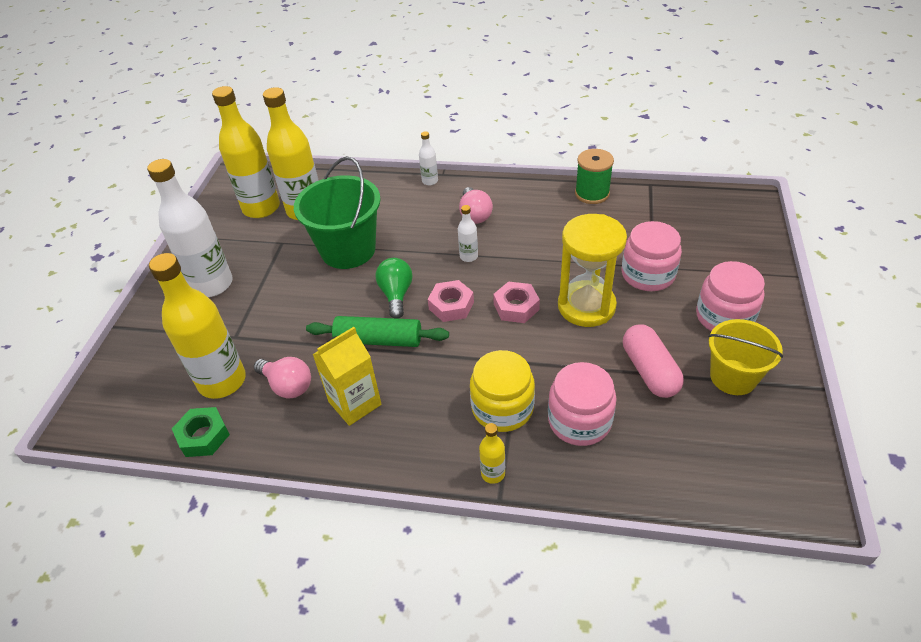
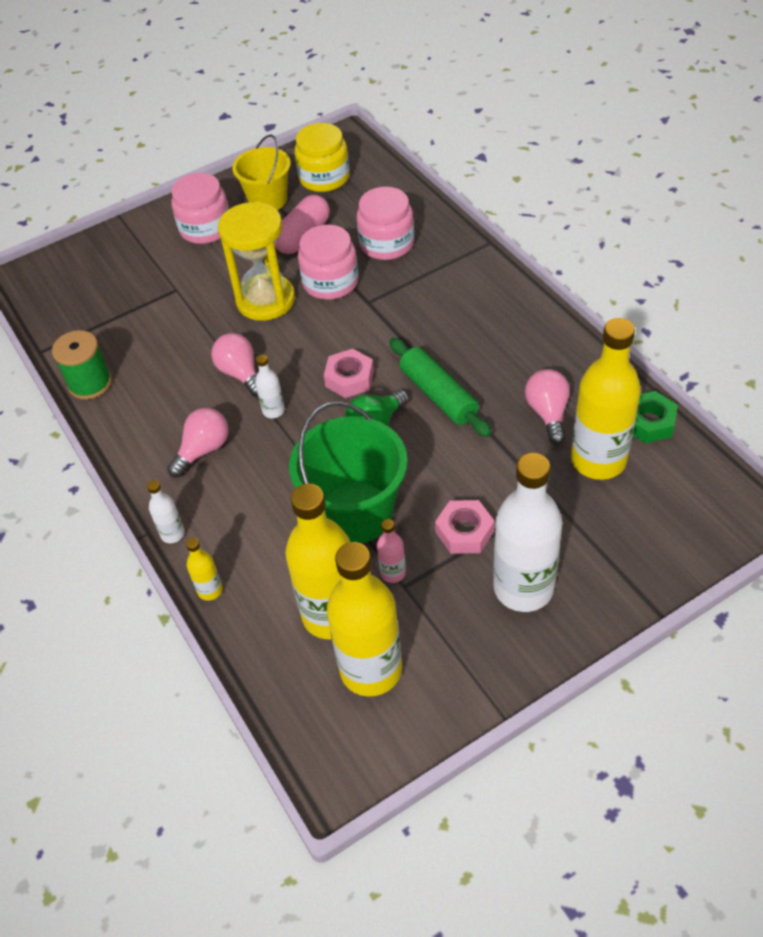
camera: 130 degrees left, 5 degrees up
(294, 243) = (393, 573): none -> pink bottle
(355, 403) = (511, 360): yellow carton -> none
(493, 473) = (476, 256): yellow bottle -> yellow bottle (210, 590)
(502, 408) = (419, 283): yellow jar -> yellow jar (324, 178)
(516, 307) = (308, 338): pink nut -> pink nut (464, 531)
(521, 258) = (241, 374): none -> pink light bulb
(648, 274) = (190, 287): pink jar -> pink jar (330, 282)

